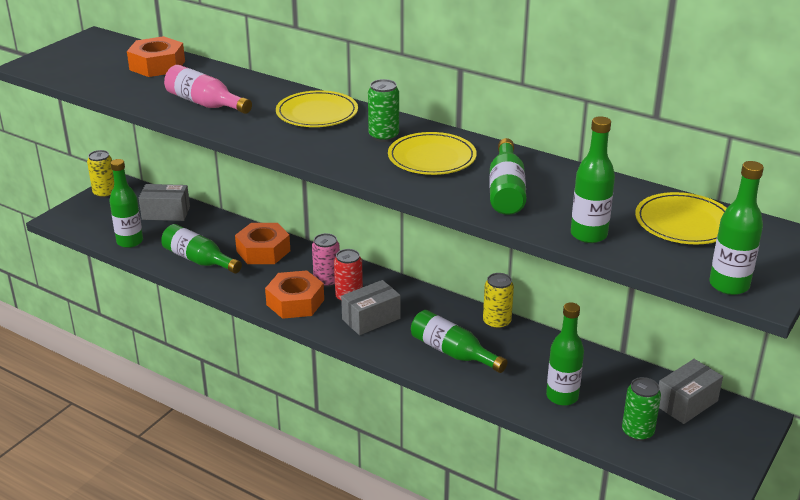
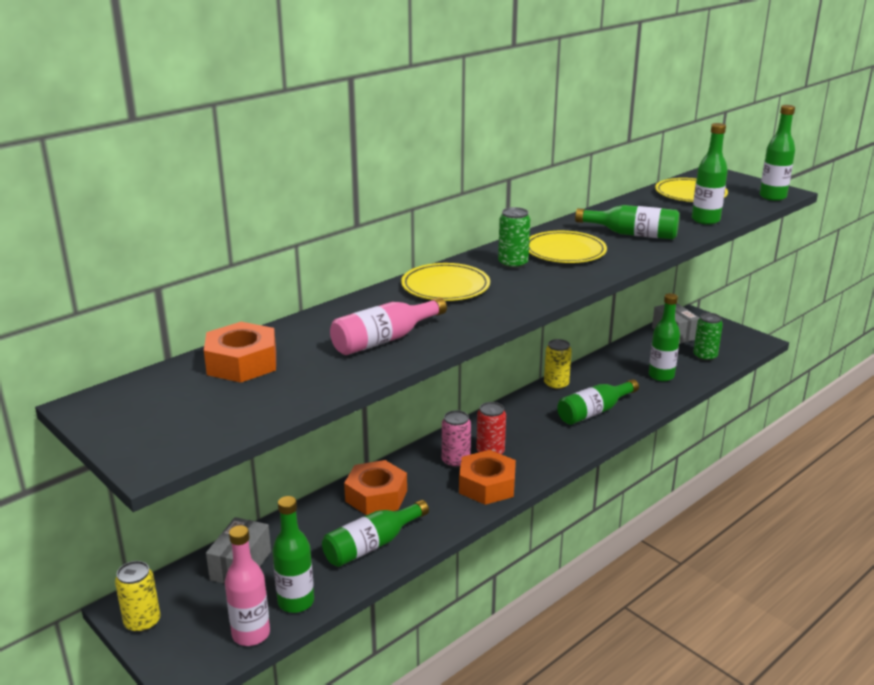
camera: 75 degrees left, 5 degrees down
(96, 232) = (251, 634): none -> pink bottle
(371, 319) = (531, 445): grey box -> none

